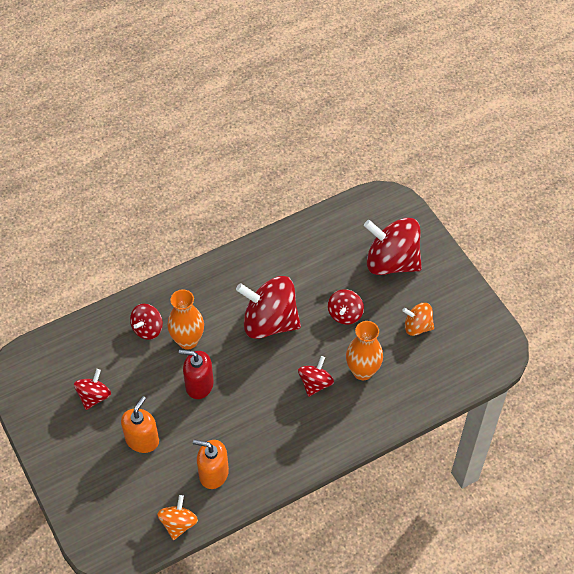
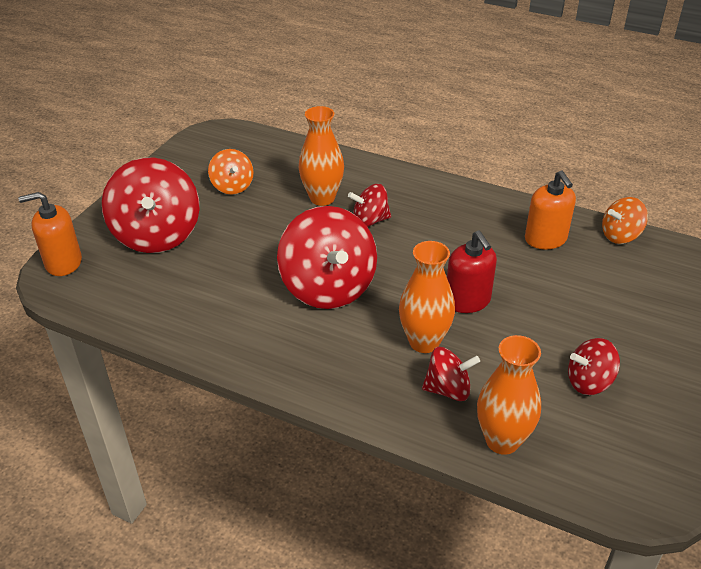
camera: 125 degrees left, 15 degrees down
(99, 329) = (502, 440): none -> orange vase
(142, 440) = (581, 308): orange soap dispenser -> orange soap dispenser (63, 263)
(345, 314) = (262, 238): red spinning top -> none

